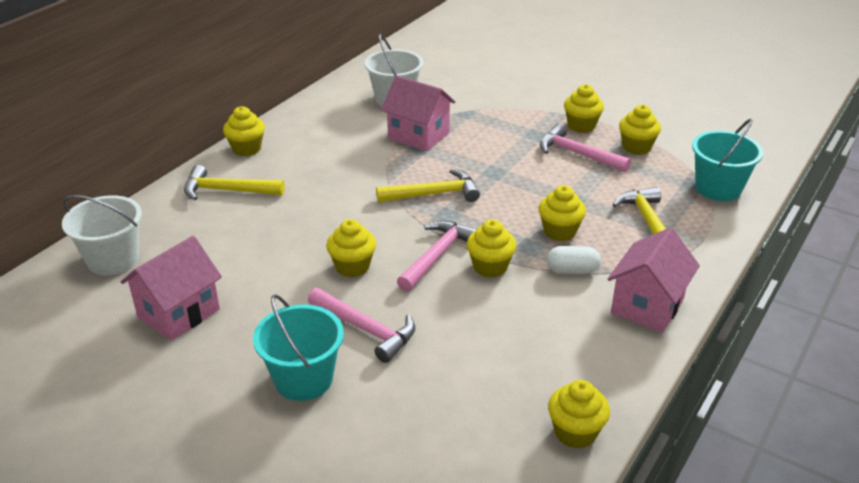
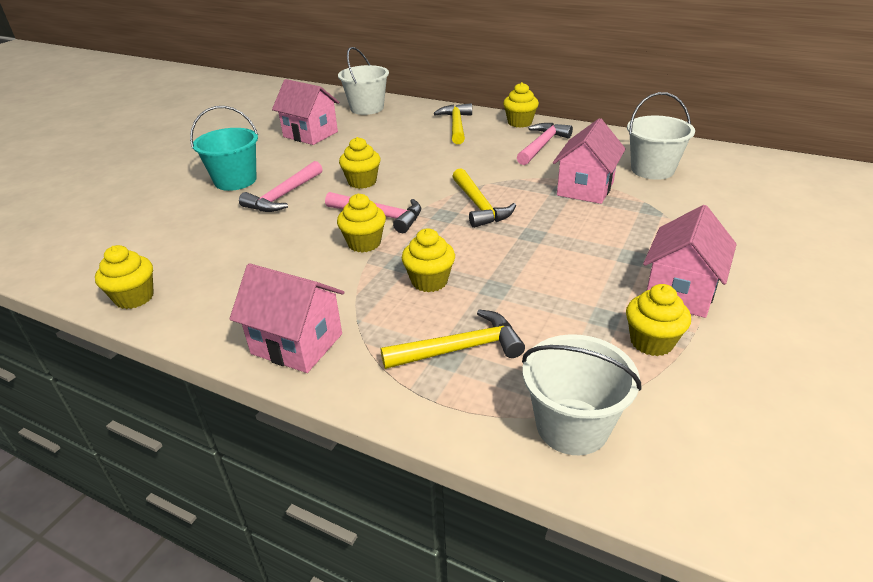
camera: 85 degrees right, 0 degrees up
(572, 270) = (360, 291): white capsule -> none
(578, 154) = (603, 290): pink hammer -> pink hammer (542, 145)
(581, 126) = (680, 292): yellow cupcake -> pink house
(718, 188) = (572, 426): turquoise bucket -> white bucket

